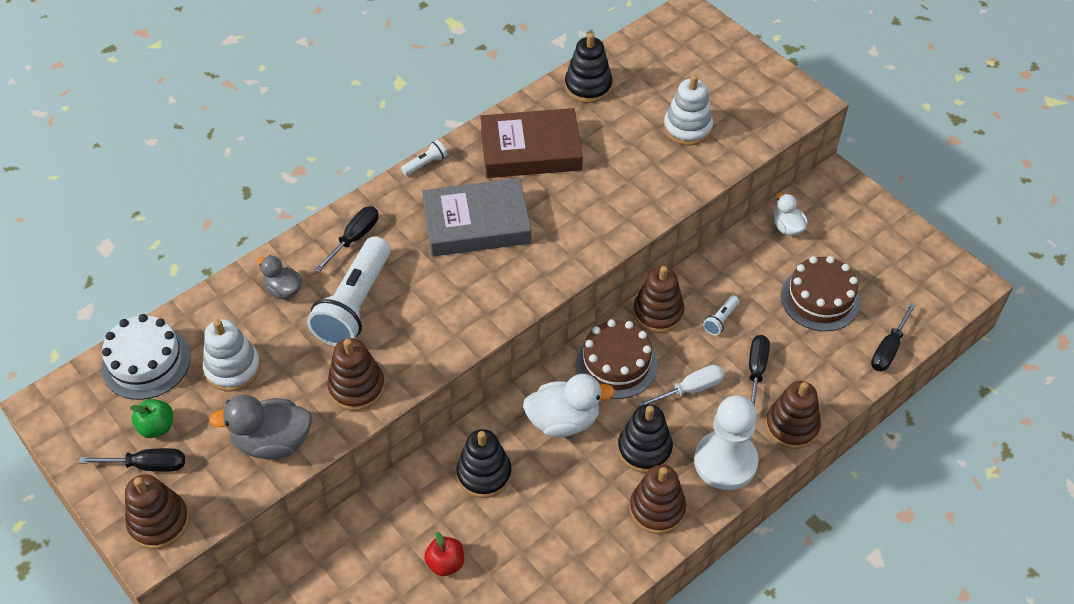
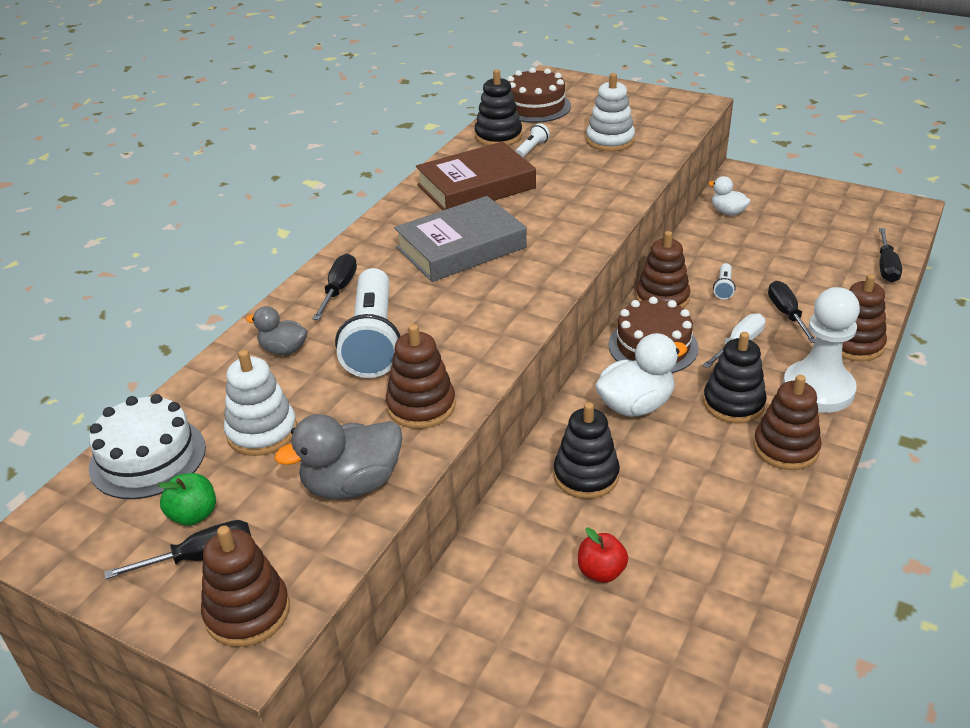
camera: 20 degrees left, 15 degrees down
(425, 164) = (378, 219): white flashlight -> white flashlight (532, 149)
(820, 299) = (797, 250): brown cake -> brown cake (535, 106)

